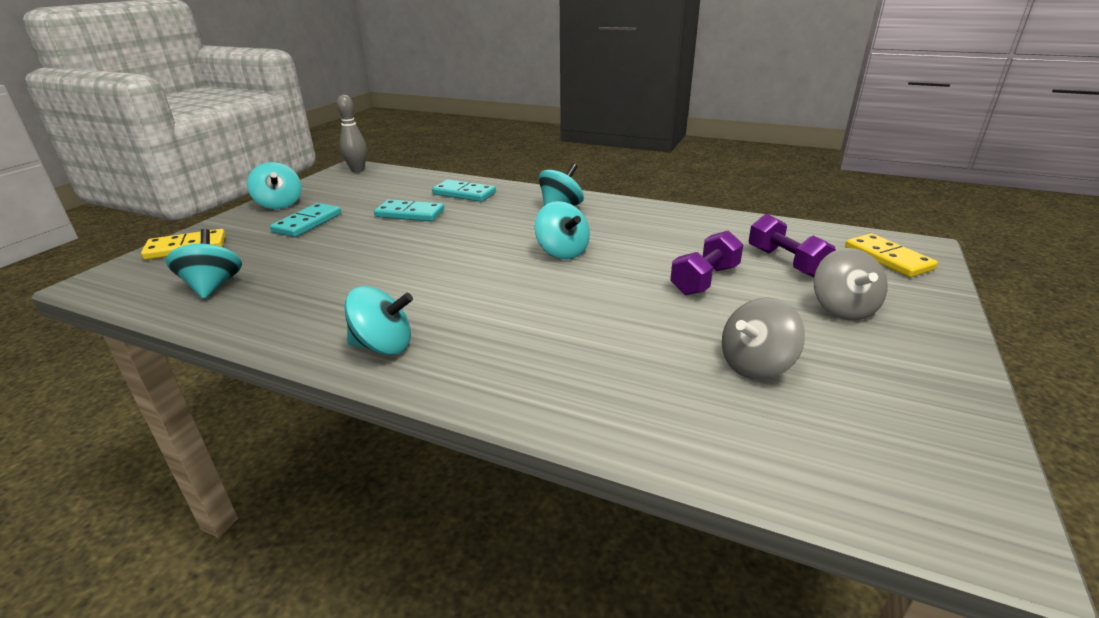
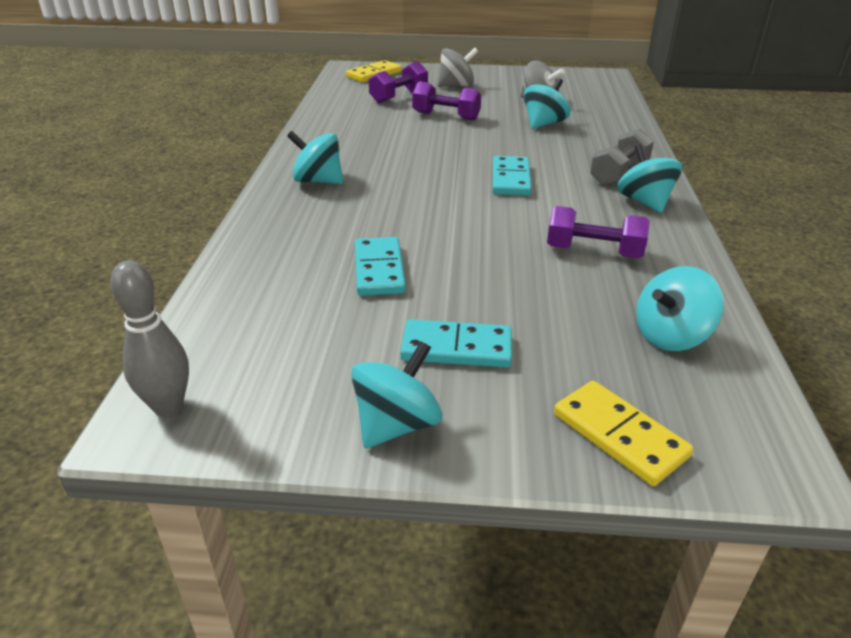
camera: 110 degrees left, 5 degrees up
(337, 289) = (593, 252): none -> purple dumbbell
(461, 353) = (619, 174): none -> grey dumbbell
(464, 193) = (286, 249): turquoise domino -> turquoise domino (510, 179)
(562, 252) = (432, 165): turquoise spinning top -> turquoise spinning top (544, 124)

